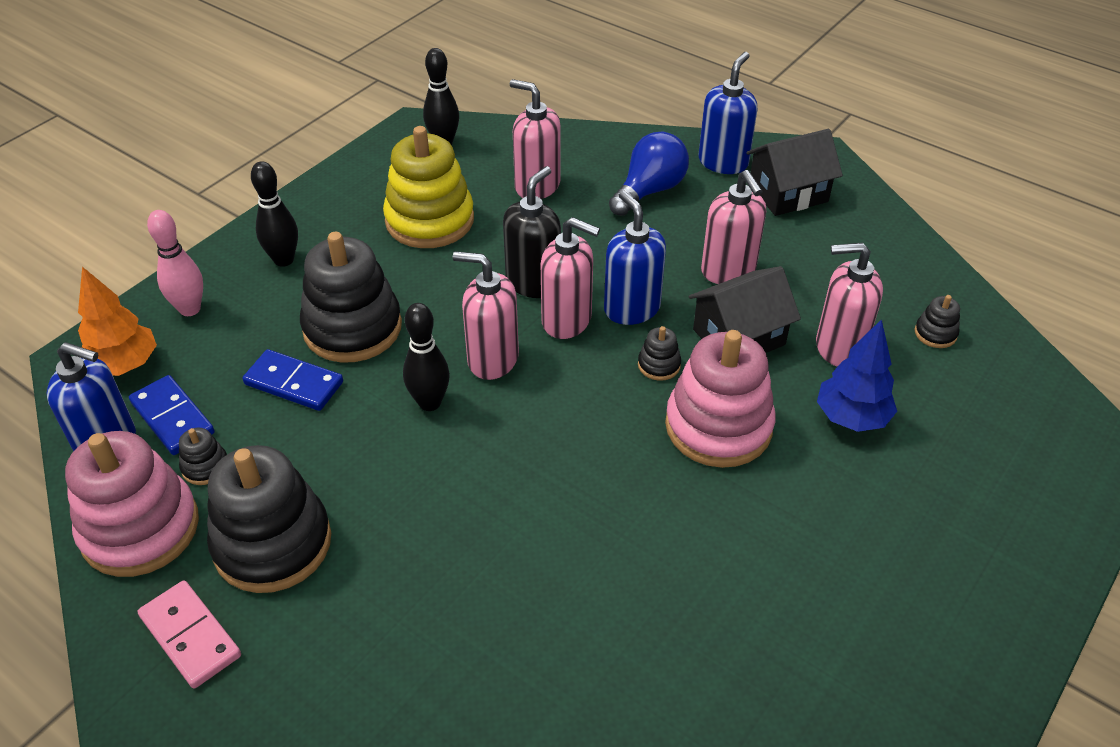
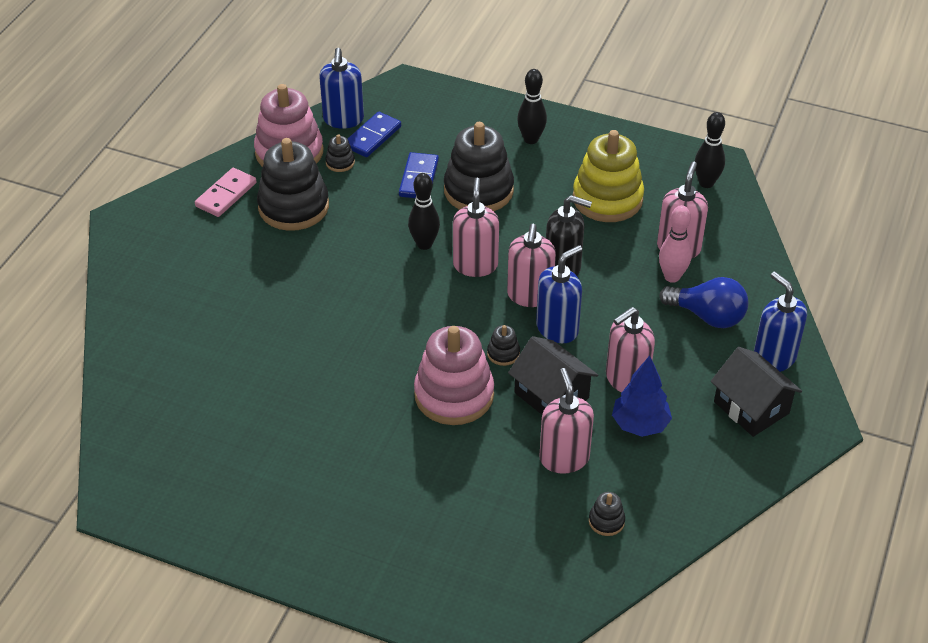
camera: 75 degrees right, 0 degrees up
(124, 365) = (407, 103): orange tree -> none
(190, 309) = (466, 113): pink bowling pin -> pink bowling pin (672, 277)
(723, 162) = (773, 358): blue soap dispenser -> blue soap dispenser turned 135 degrees counterclockwise
(851, 418) = (489, 471): blue tree -> blue tree (640, 425)

